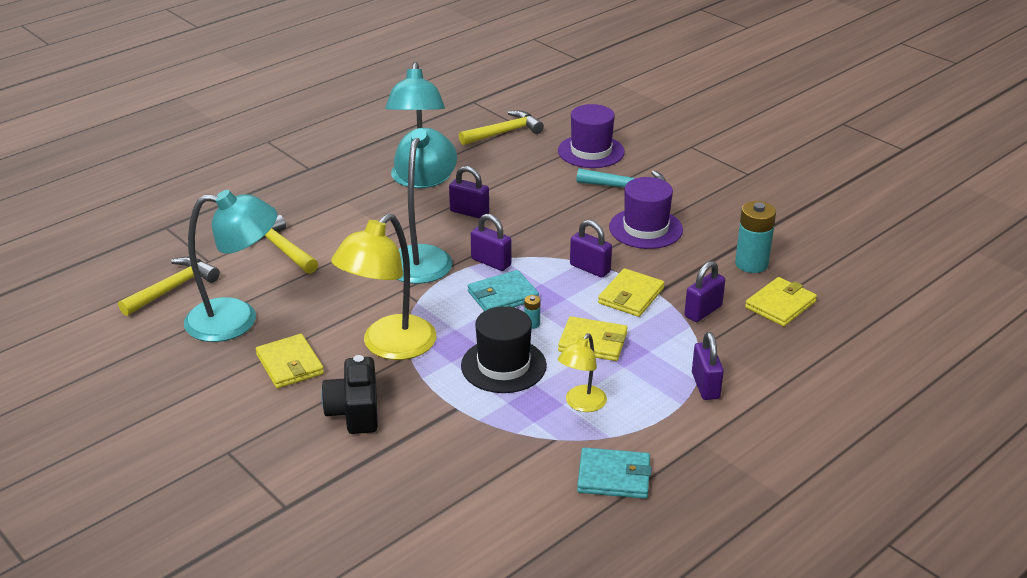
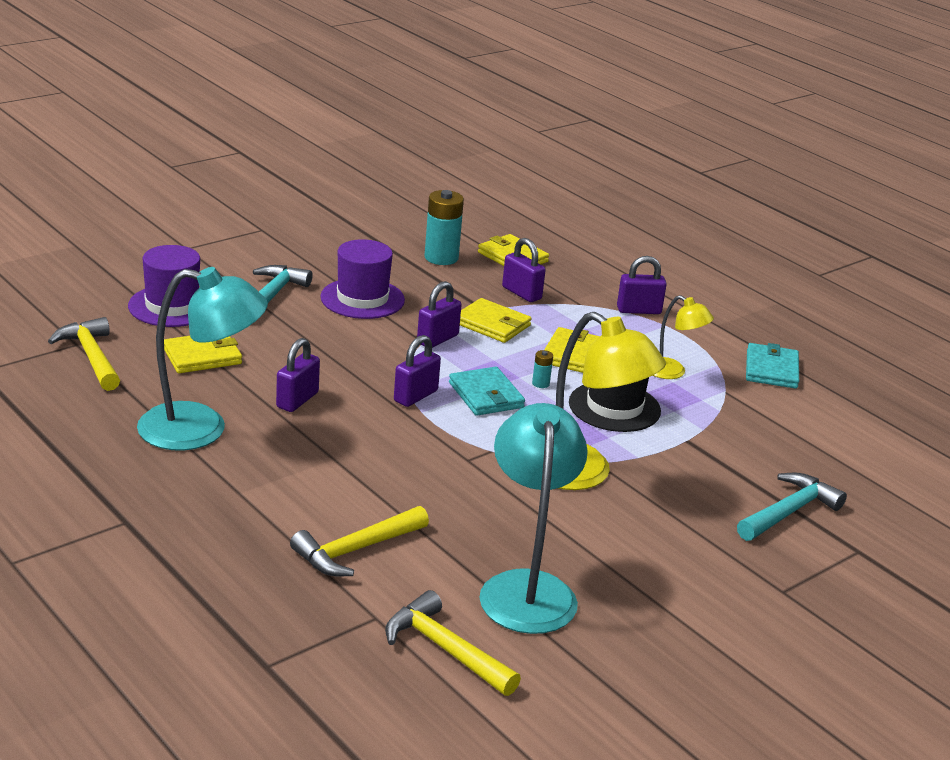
camera: 90 degrees left, 5 degrees down
(290, 364) = (620, 545): yellow wallet -> yellow wallet (202, 356)
(345, 466) = (789, 512): none -> turquoise hammer
(355, 411) = (701, 502): black camera -> none
(423, 256) = (395, 440): turquoise lamp -> none

